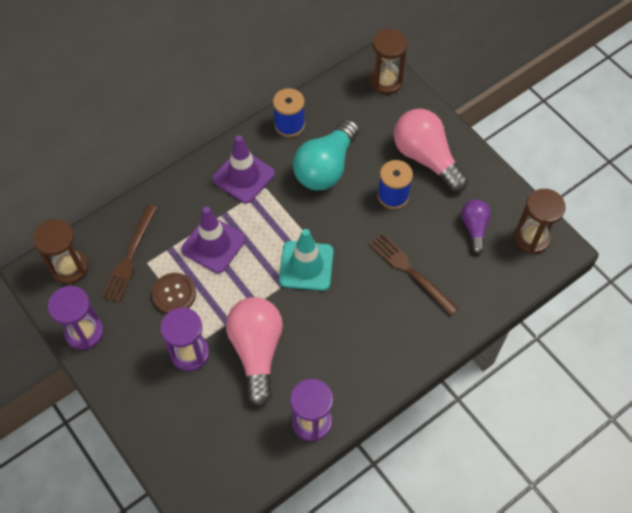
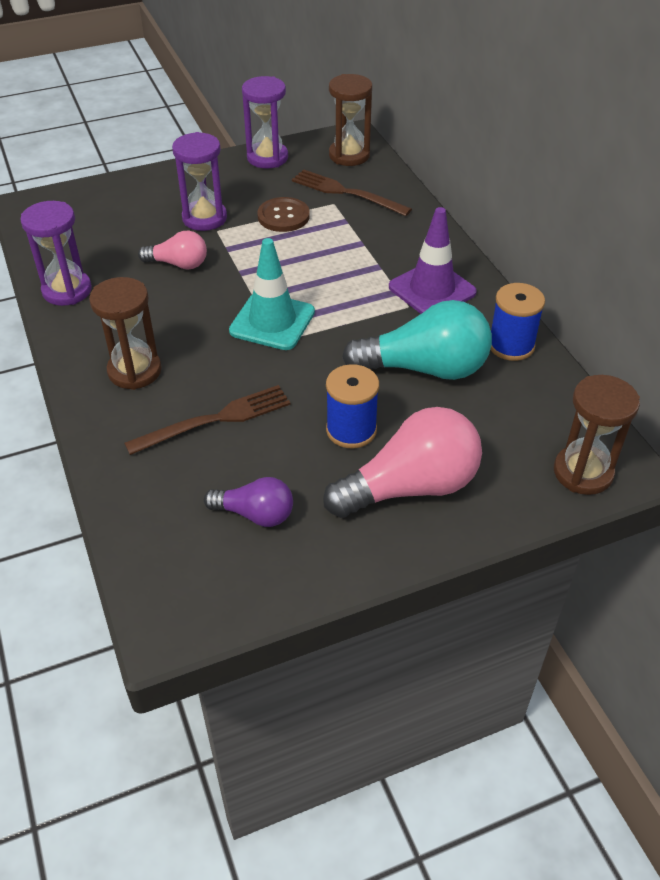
camera: 105 degrees right, 15 degrees down
(213, 244) = (337, 252): purple traffic cone -> none
(257, 351) = (178, 264): pink light bulb -> pink light bulb, size x0.55
(326, 167) = (425, 368): turquoise light bulb -> turquoise light bulb turned 135 degrees clockwise
(531, 238) = (204, 588): brown hourglass -> brown hourglass (134, 371)

